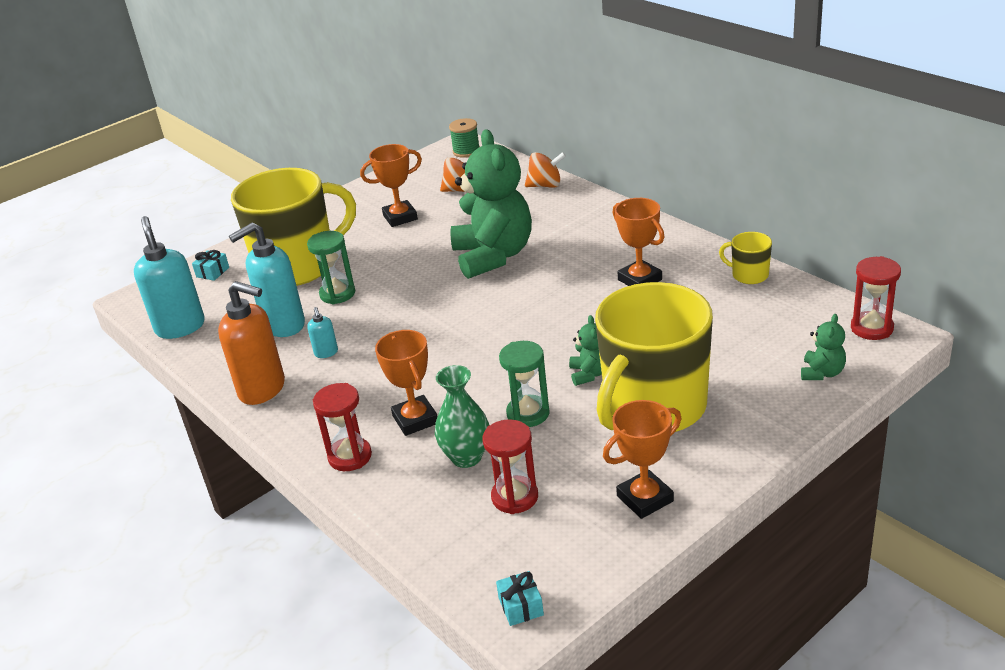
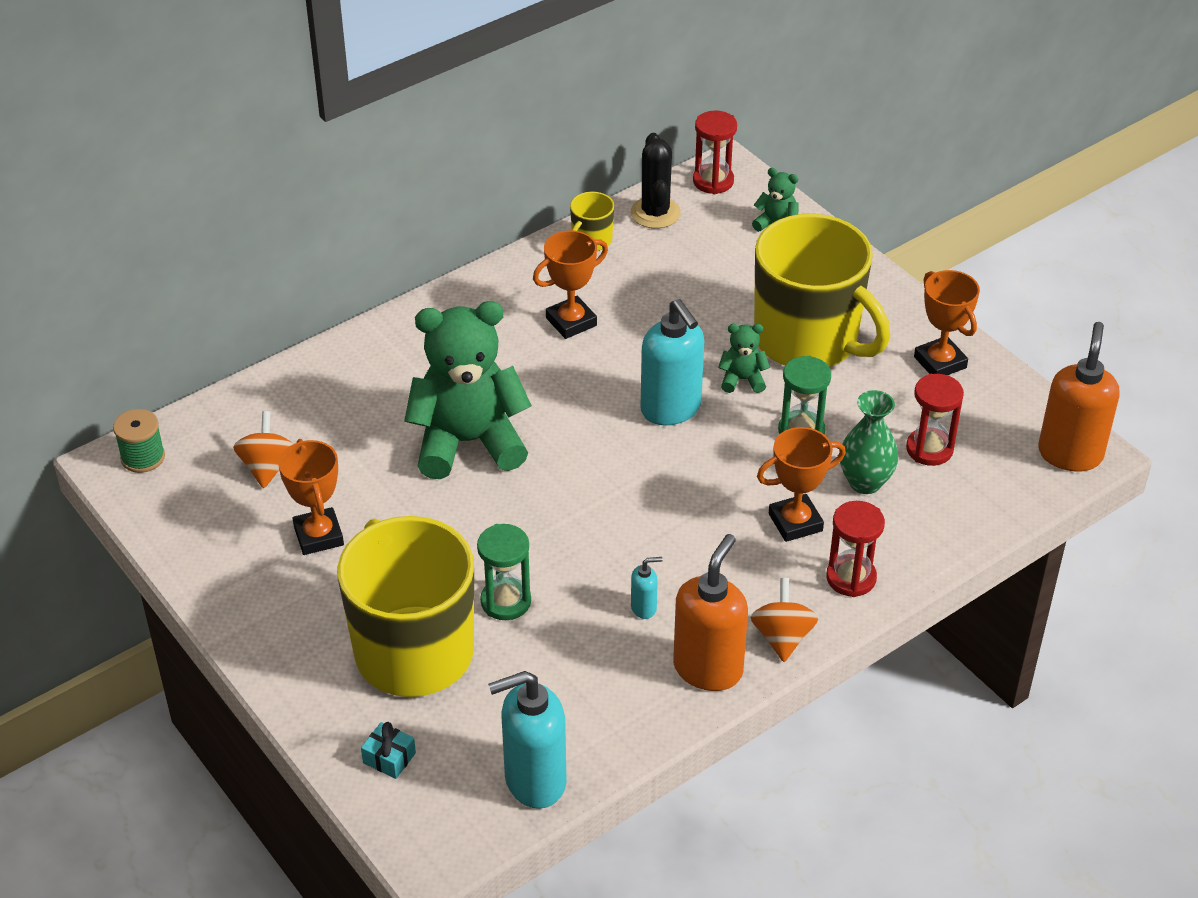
camera: 90 degrees left, 10 degrees up
(283, 325) = (566, 657): turquoise soap dispenser -> turquoise soap dispenser (671, 409)
(521, 606) = (1070, 454): turquoise gift -> orange soap dispenser
(545, 185) = (300, 380): orange spinning top -> orange spinning top (782, 637)
(804, 302) = (655, 213): none -> black cactus

